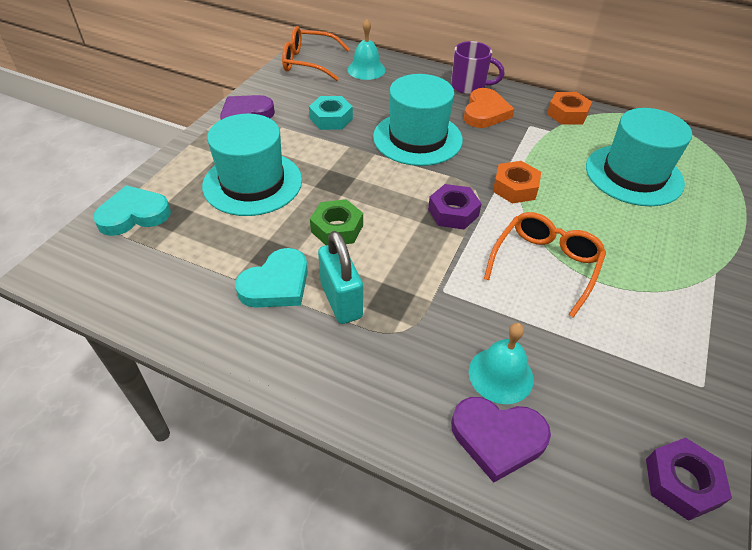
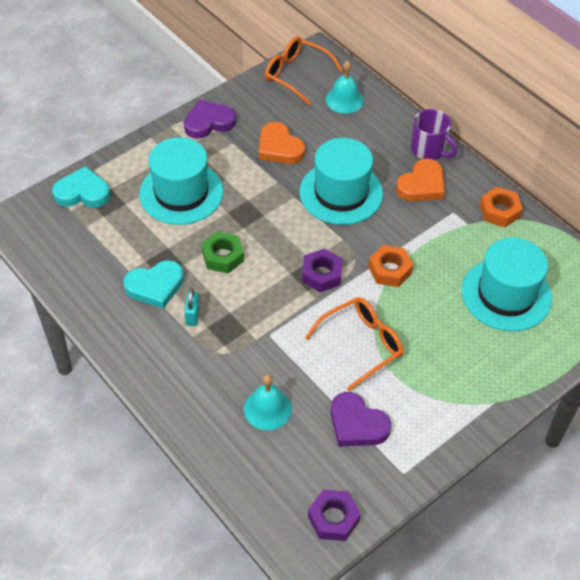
camera: 25 degrees right, 5 degrees up
(331, 118) = (279, 147): turquoise nut -> orange heart
(341, 300) = (192, 315): turquoise padlock -> turquoise padlock, size x0.58
(497, 438) = (236, 445): purple heart -> purple heart (357, 424)

